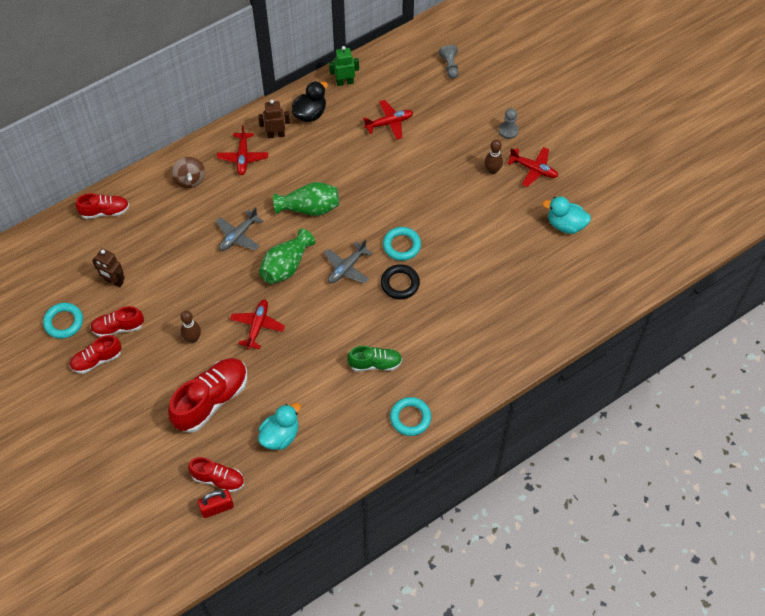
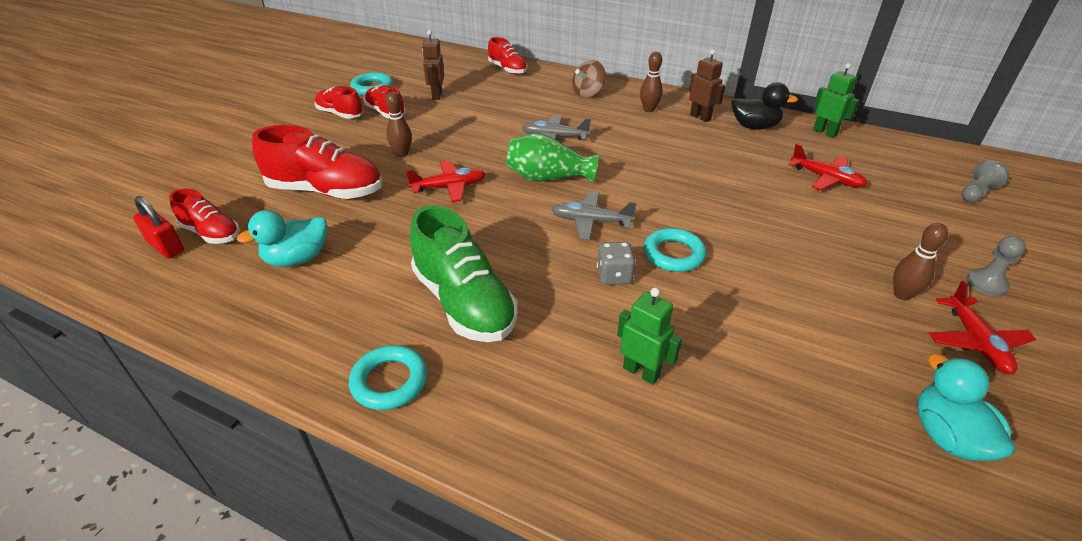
camera: 60 degrees right, 20 degrees down
(218, 479) = (211, 233): red shoe -> red shoe turned 45 degrees counterclockwise
(243, 157) = (649, 109): red plane -> brown bowling pin
(280, 435) = (297, 259): turquoise duck -> turquoise duck turned 135 degrees clockwise
(309, 208) = (640, 166): green vase -> none
(375, 364) = (464, 303): green shoe -> green shoe, size x1.73
(400, 283) = (614, 276): black ring -> grey dice
(469, 311) = (641, 372): none -> green robot

